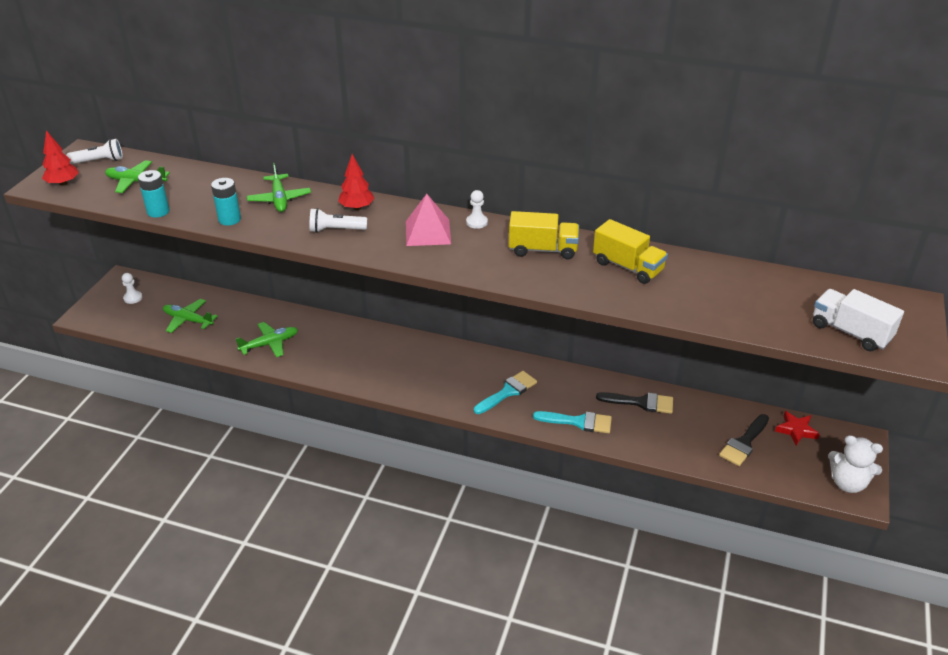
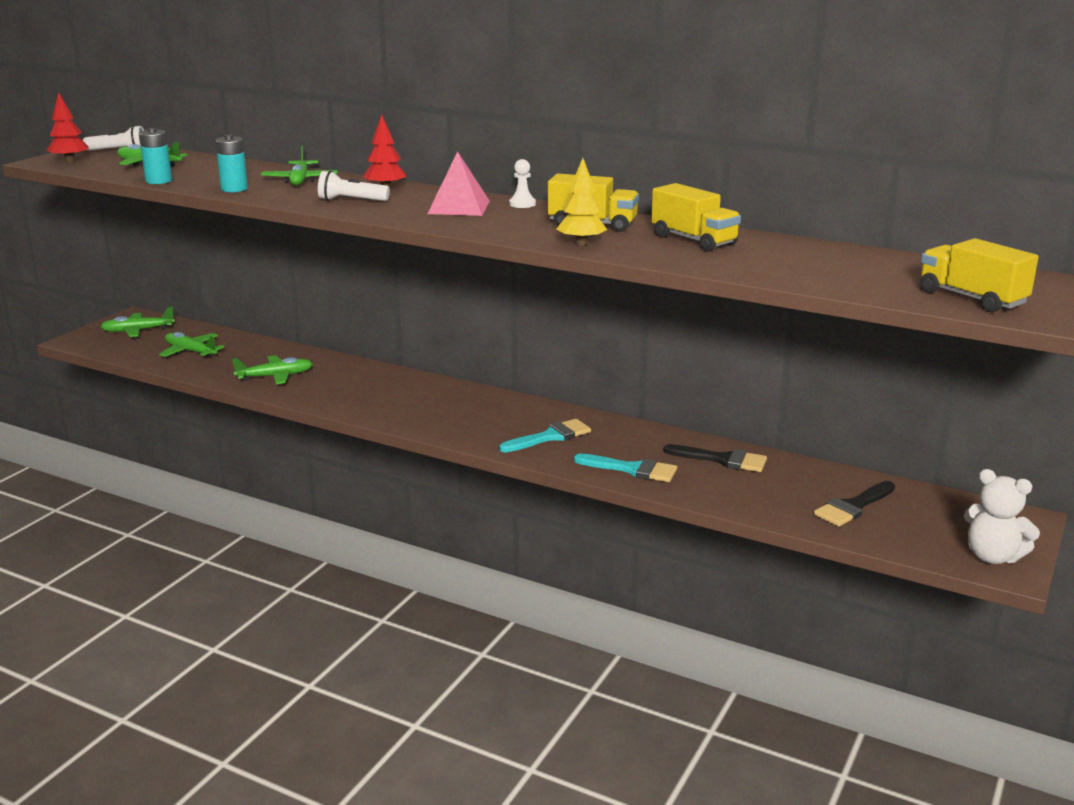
camera: 10 degrees right, 15 degrees down
(133, 298) = (138, 331): white pawn -> green plane
(544, 281) = (581, 243): none -> yellow tree
(796, 430) = (931, 502): red star -> none
(850, 332) = (971, 298): white truck -> yellow truck

